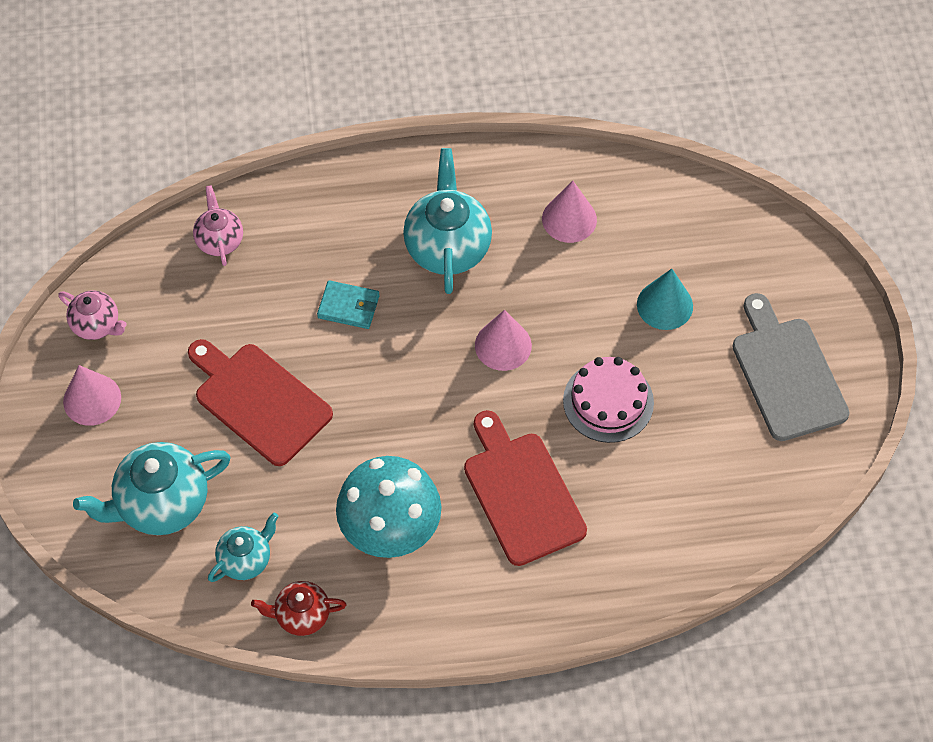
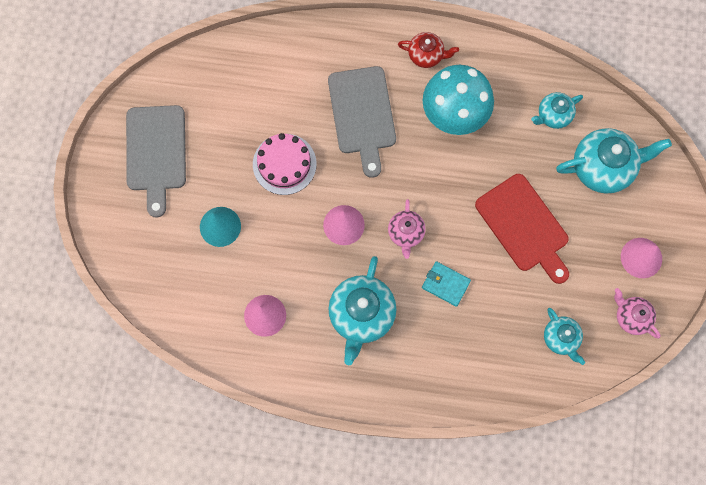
camera: 165 degrees left, 15 degrees up
(185, 279) = (561, 338): none -> turquoise teapot
(219, 240) = (530, 366): pink teapot -> pink teapot (406, 233)
(301, 616) = (524, 70): red teapot -> red teapot (426, 55)
(521, 493) = (362, 115): red cutting board -> grey cutting board

